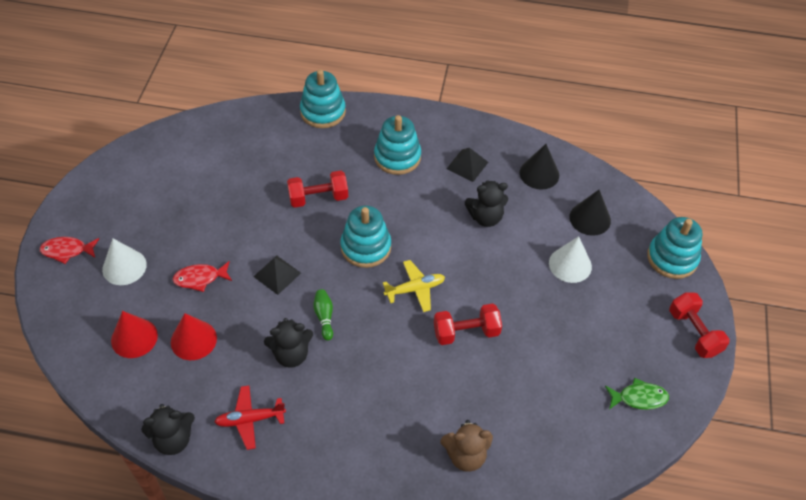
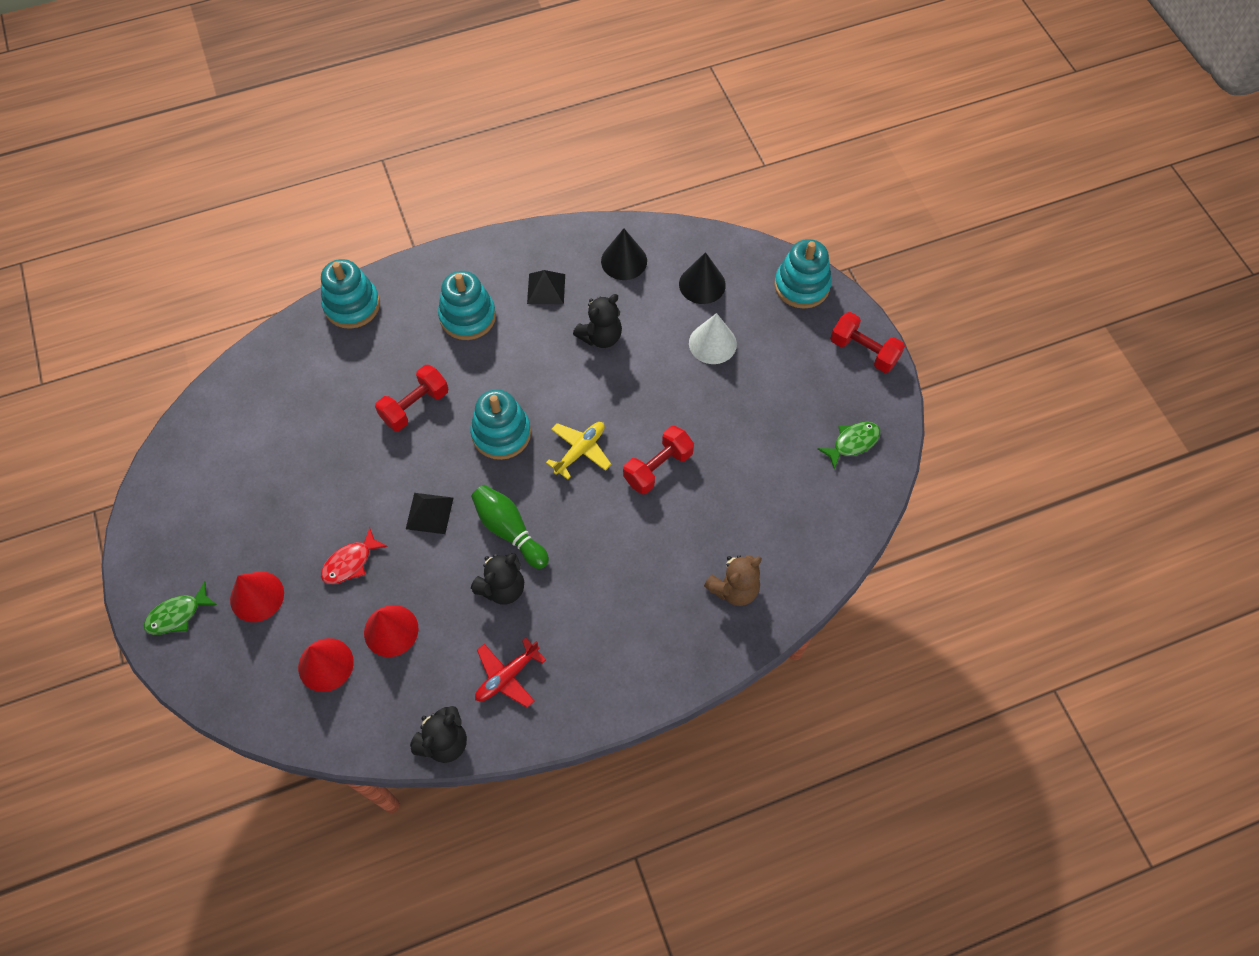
camera: 30 degrees left, 10 degrees up
(67, 251) = (177, 614): red fish -> green fish
(124, 267) = (257, 596): white cone -> red cone
(324, 317) = (509, 530): green bowling pin -> green bowling pin, size x1.65

